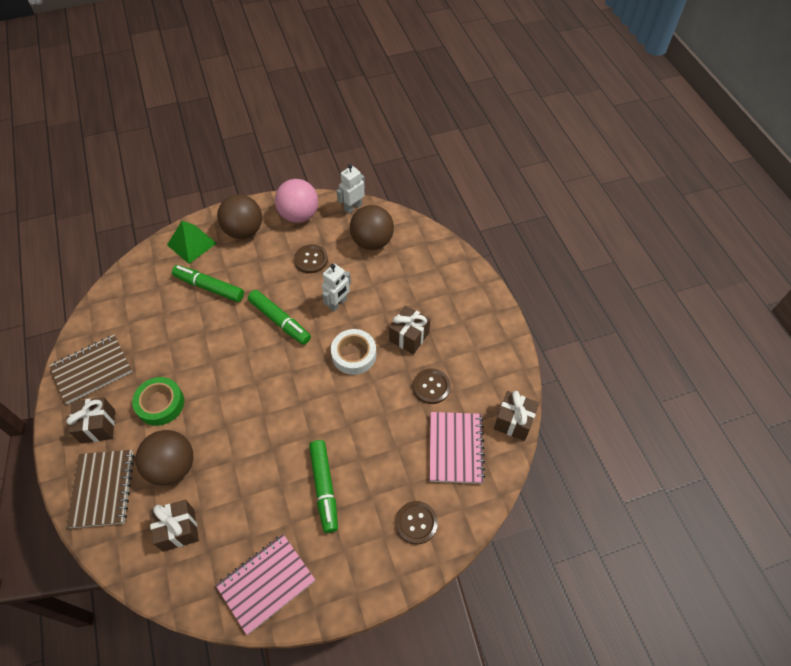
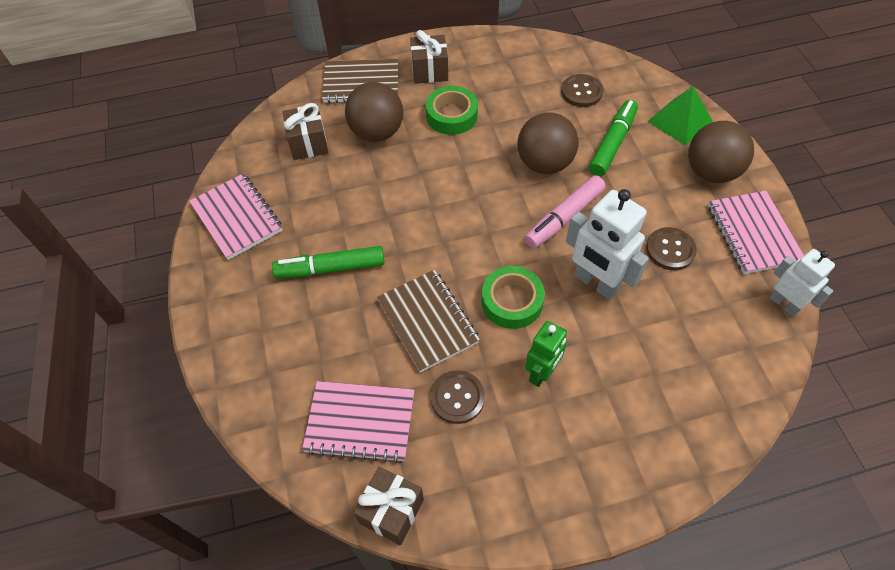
camera: 95 degrees right, 0 degrees up
(92, 370) = (496, 58): brown notebook -> brown notebook (428, 321)
(280, 321) = (564, 217): green marker -> pink marker
(299, 215) = (753, 234): pink ball -> pink notebook
(338, 304) = (595, 283): white robot -> white robot, size x1.57
(354, 354) = (512, 301): white tape -> green tape
(372, 241) = (717, 329): brown ball -> brown ball (544, 163)
(409, 337) = (541, 373): brown gift -> green robot
(416, 523) = (269, 365): brown button -> brown button (581, 92)

